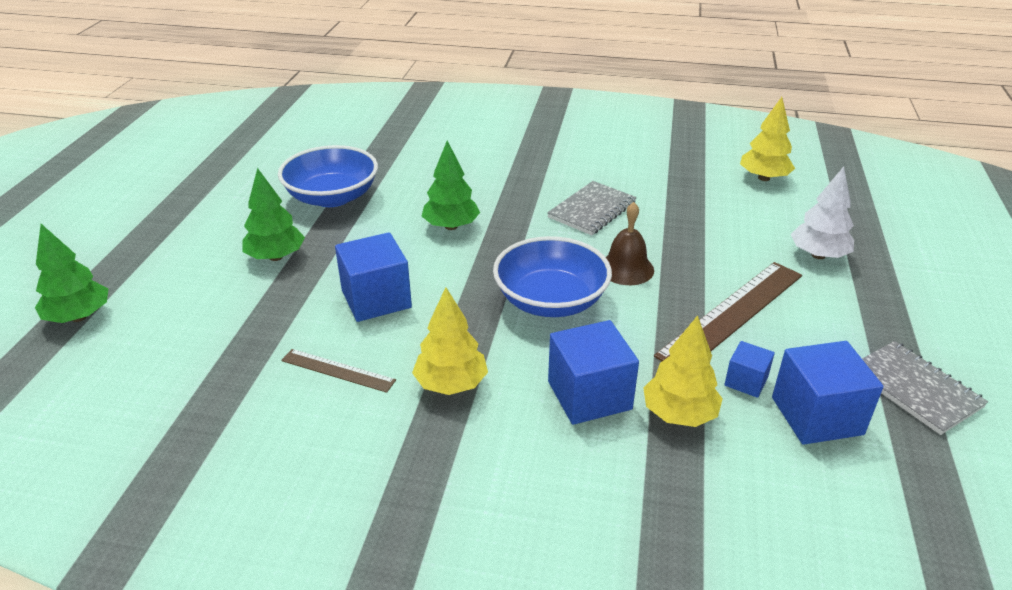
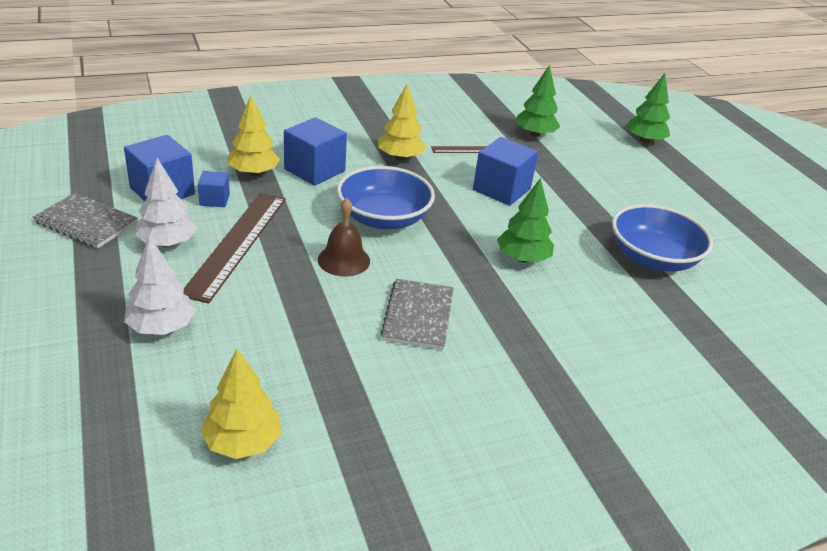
camera: 145 degrees right, 0 degrees up
(276, 257) = (606, 199): green tree -> green tree (535, 134)
(811, 334) = (167, 243): none -> white tree

